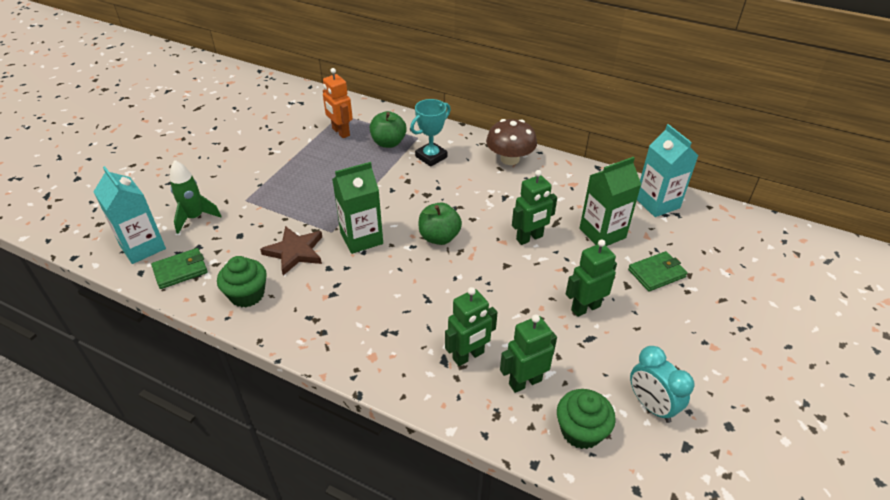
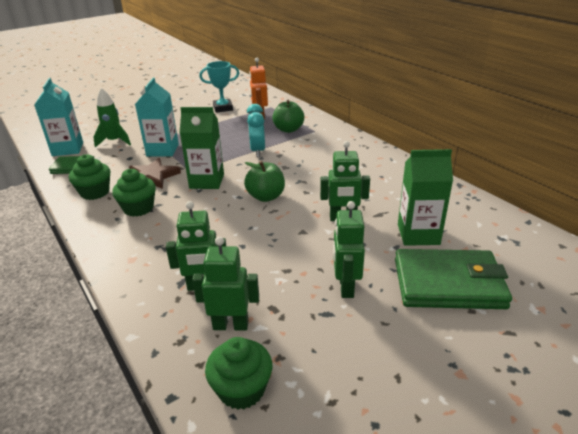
camera: 30 degrees right, 10 degrees down
(319, 297) = (138, 208): none -> green cupcake
(431, 157) = (313, 145): turquoise trophy -> turquoise trophy (223, 108)
(510, 159) = (378, 160): brown mushroom -> none
(585, 308) = (345, 287): green robot -> green robot turned 90 degrees counterclockwise
(651, 405) = (336, 399): turquoise clock -> turquoise clock (257, 151)
(656, 273) = (448, 283): green wallet -> green wallet, size x1.84
(657, 203) = (500, 227): turquoise carton -> turquoise carton (162, 150)

